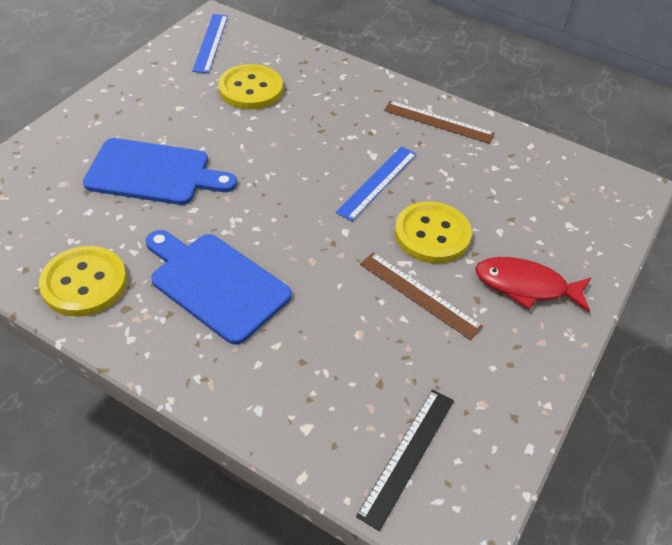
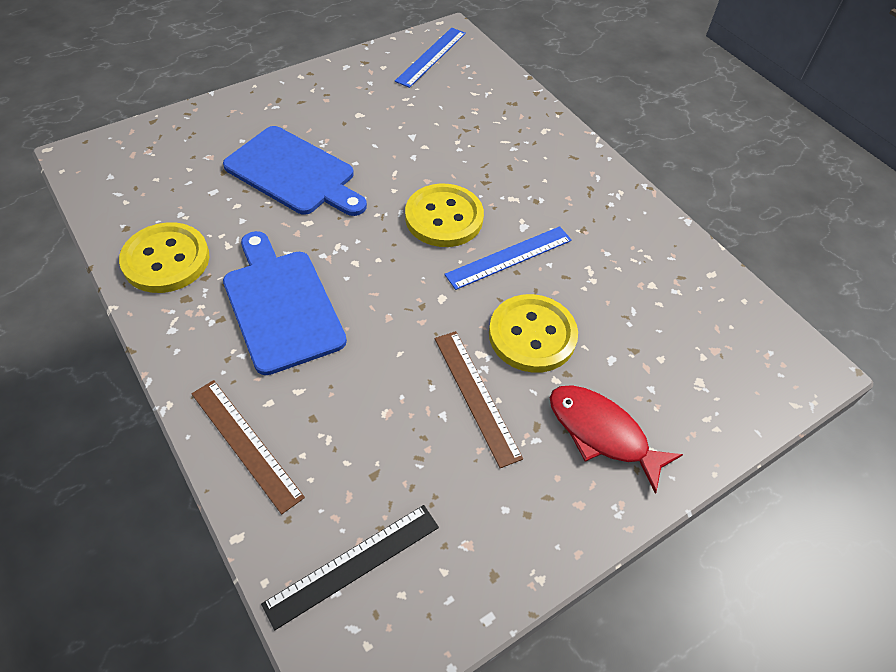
camera: 25 degrees right, 5 degrees up
(250, 89) = (440, 116): yellow button -> yellow button (444, 218)
(438, 122) = (619, 212): brown ruler -> brown ruler (246, 444)

